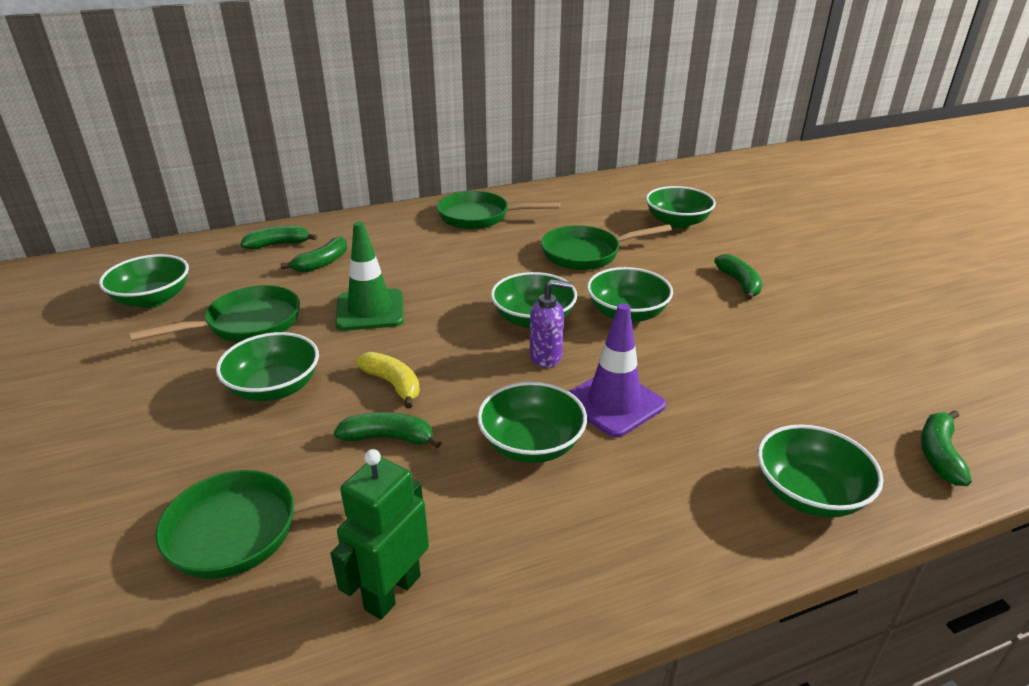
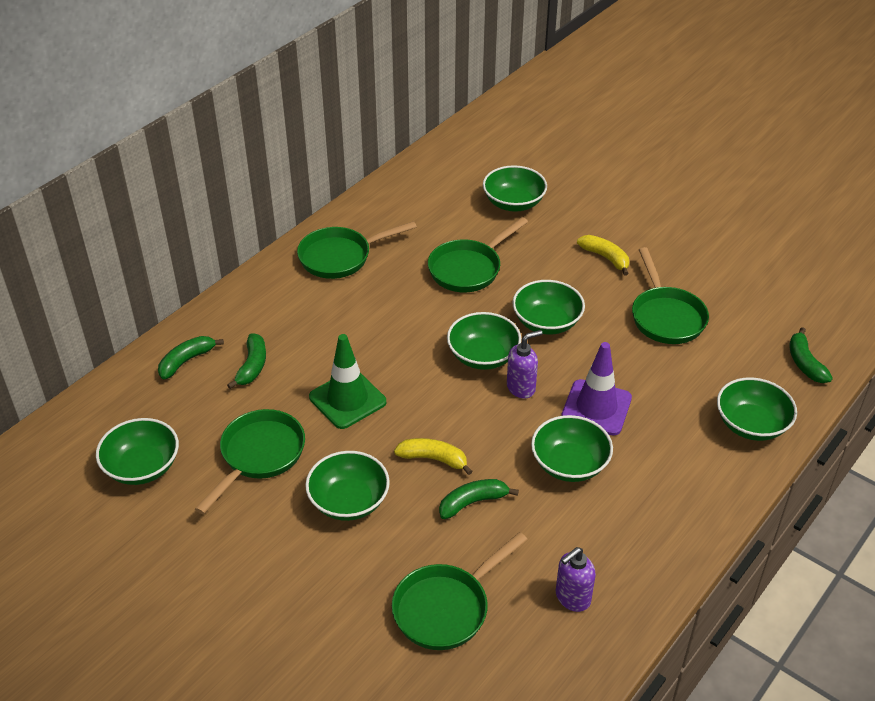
camera: 30 degrees left, 10 degrees up
(392, 592) = (572, 598): green robot -> purple soap dispenser
(739, 283) = (605, 258): green banana -> yellow banana
(772, 350) = (666, 316): none -> green pan

